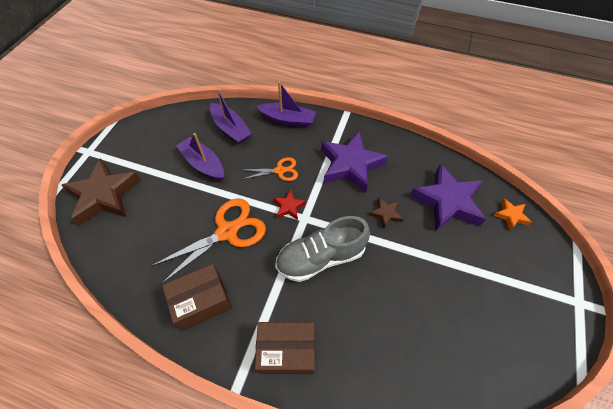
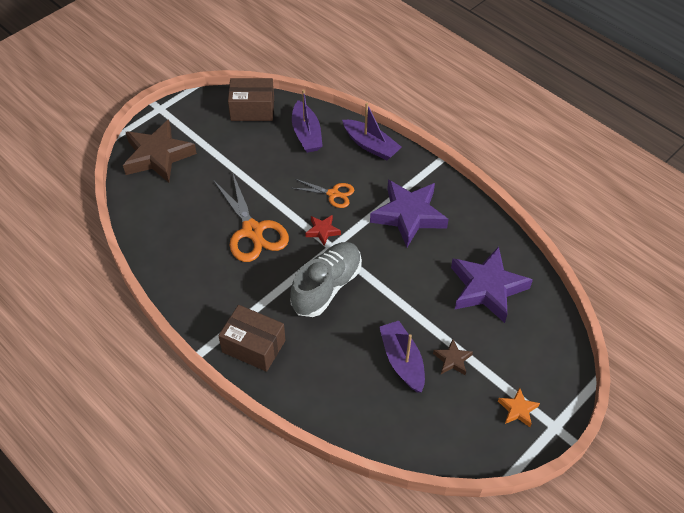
camera: 25 degrees right, 5 degrees down
(202, 301) = (202, 279): brown box -> brown box (252, 109)
(203, 164) = (261, 160): purple boat -> purple boat (402, 361)
(227, 232) = (252, 231): orange scissors -> orange scissors turned 75 degrees clockwise
(321, 257) = (326, 287): grey shoe -> grey shoe turned 120 degrees clockwise
(385, 214) = (414, 274): brown star -> brown star (452, 360)
(510, 215) = (545, 327): orange star -> orange star (517, 409)

